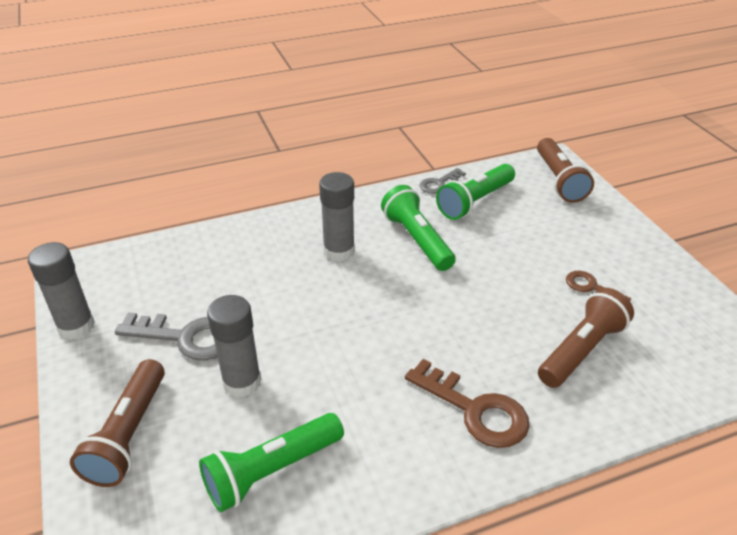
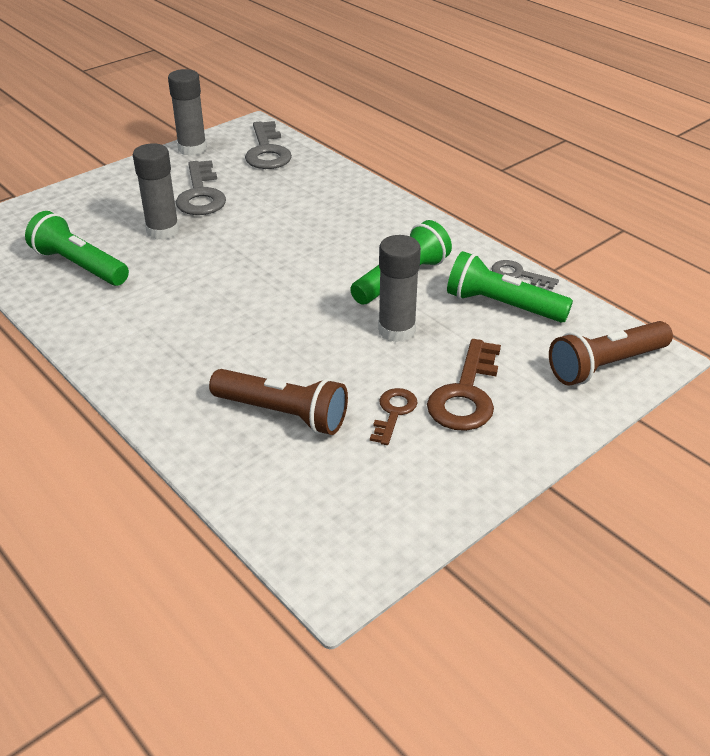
camera: 70 degrees right, 0 degrees up
(128, 434) = (97, 200): brown flashlight -> none
(135, 270) = (267, 151): none -> grey key
(339, 251) = (353, 237): grey glue stick -> grey glue stick (396, 330)
(475, 410) = (173, 354): brown key -> brown key (466, 394)

